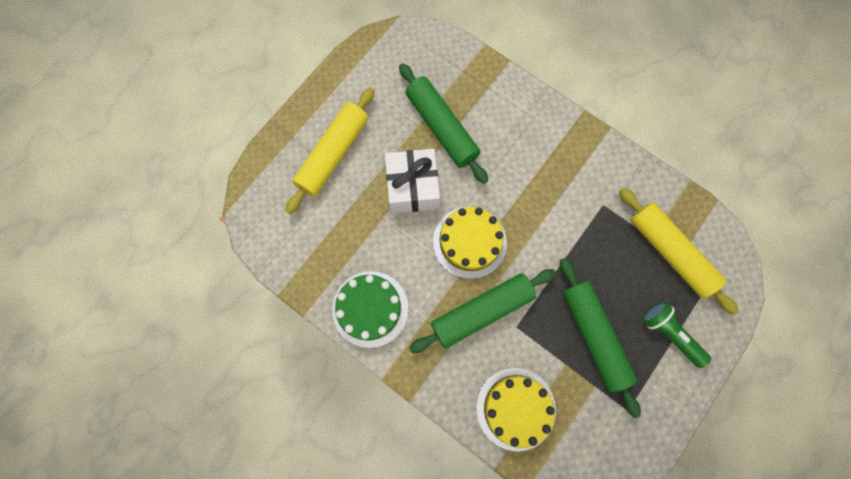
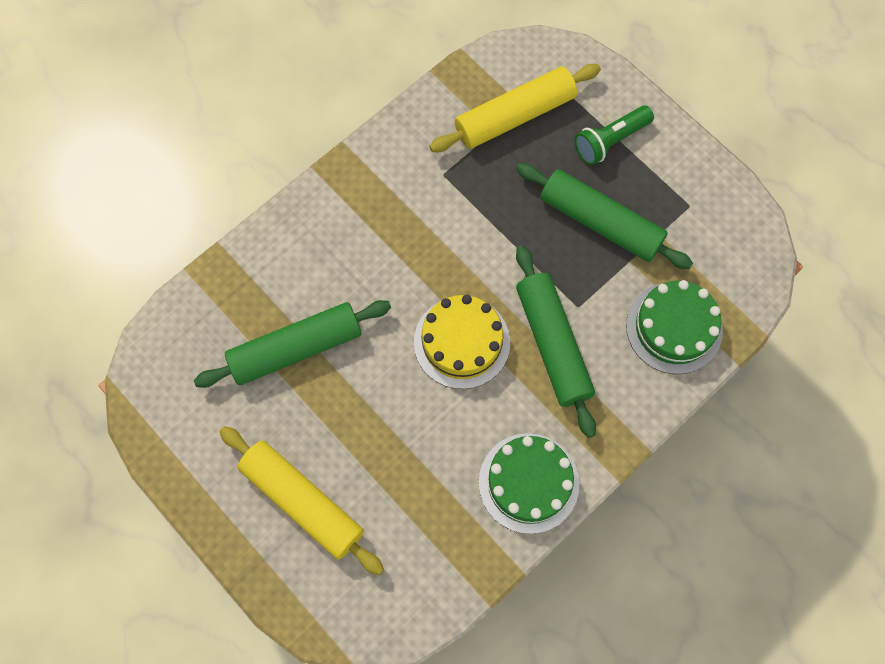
camera: 80 degrees left, 5 degrees down
(413, 187) = (373, 401): white gift -> none
(515, 408) = (674, 328): yellow cake -> green cake
(593, 335) = (600, 222): green rolling pin -> green rolling pin turned 45 degrees clockwise

